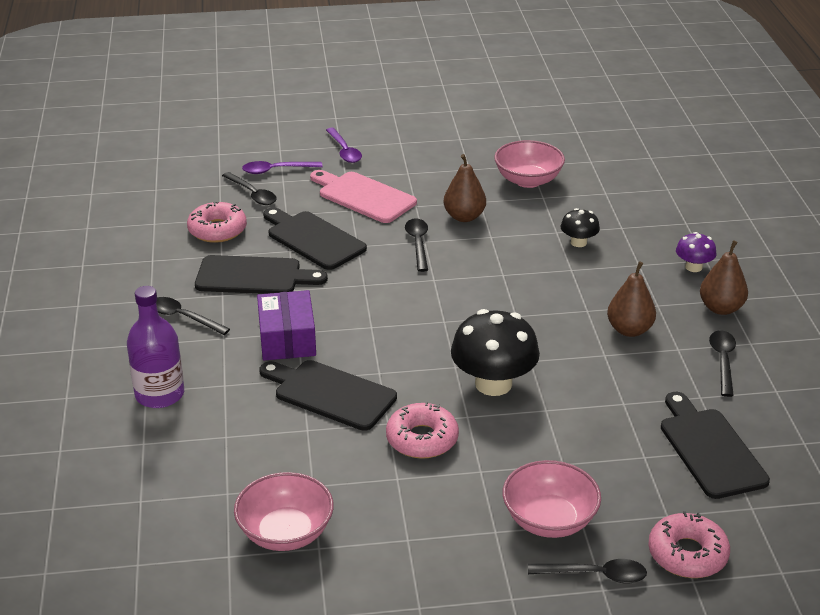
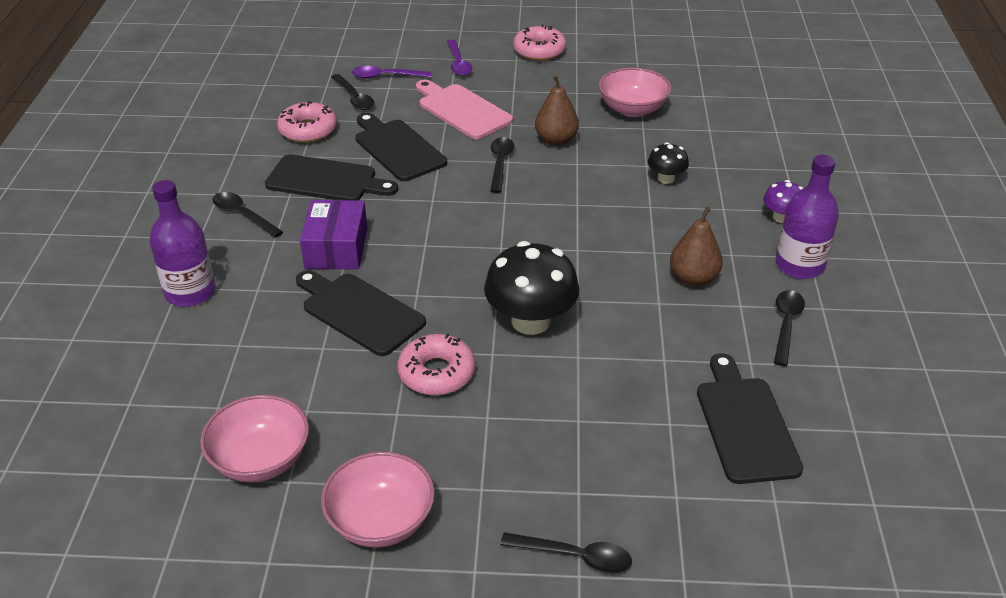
camera: 10 degrees right, 5 degrees up
(549, 520) = (543, 483): pink bowl -> pink bowl (381, 521)
(687, 554) = (686, 546): pink donut -> pink donut (539, 51)
(721, 308) = (799, 265): brown pear -> purple bottle

